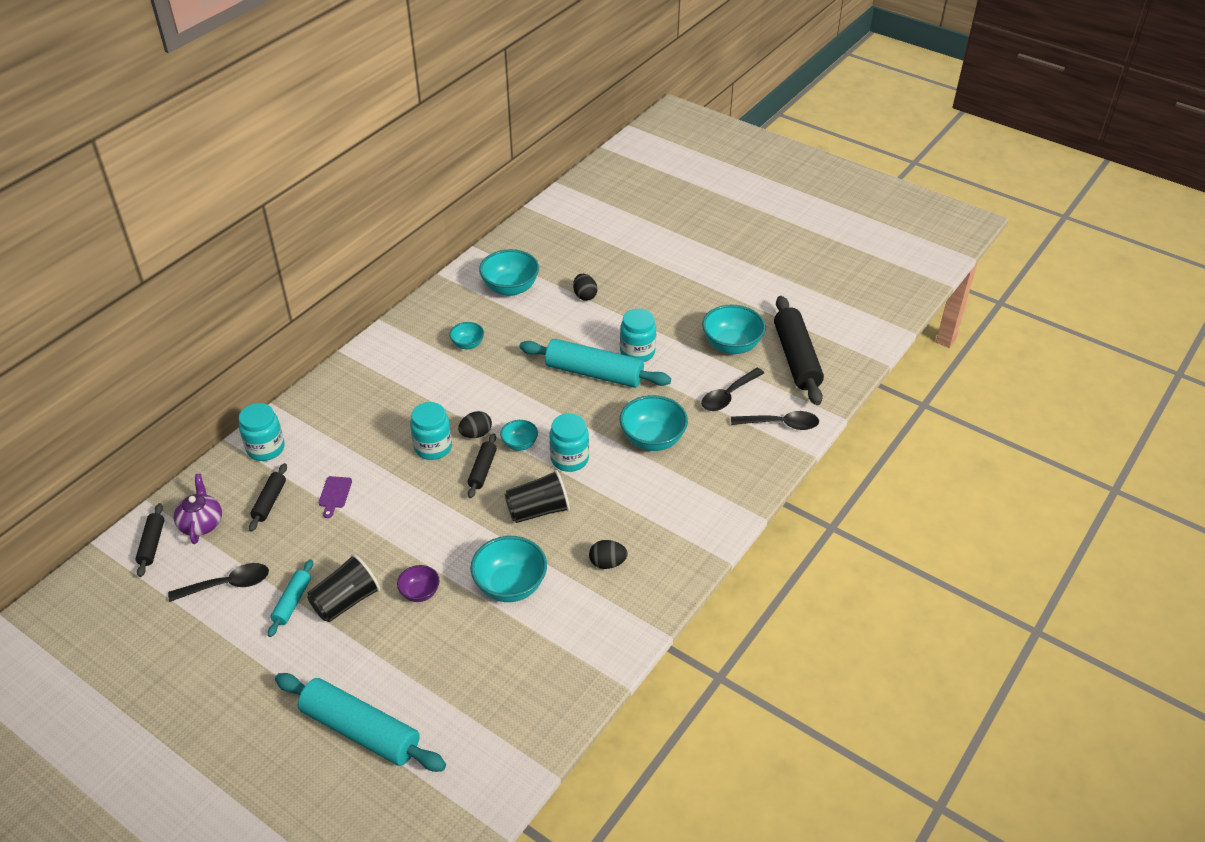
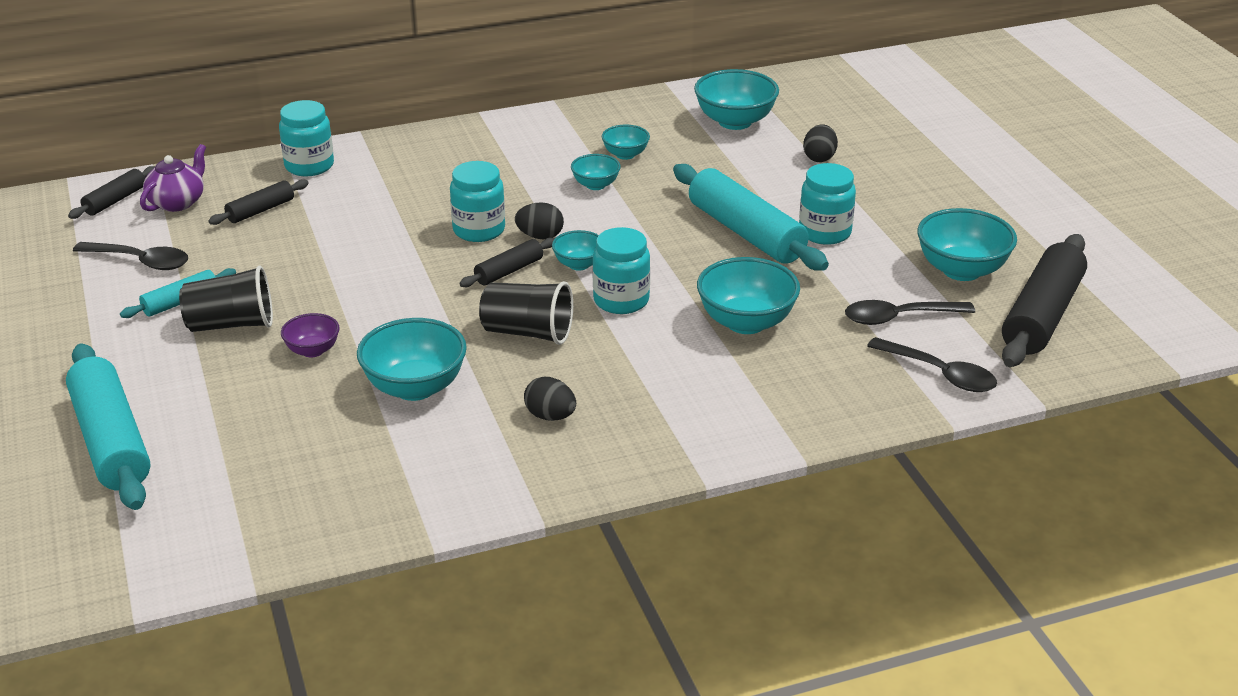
camera: 35 degrees right, 10 degrees down
(334, 494) = (329, 230): purple cutting board -> none
(472, 377) = (595, 185): none -> turquoise bowl

